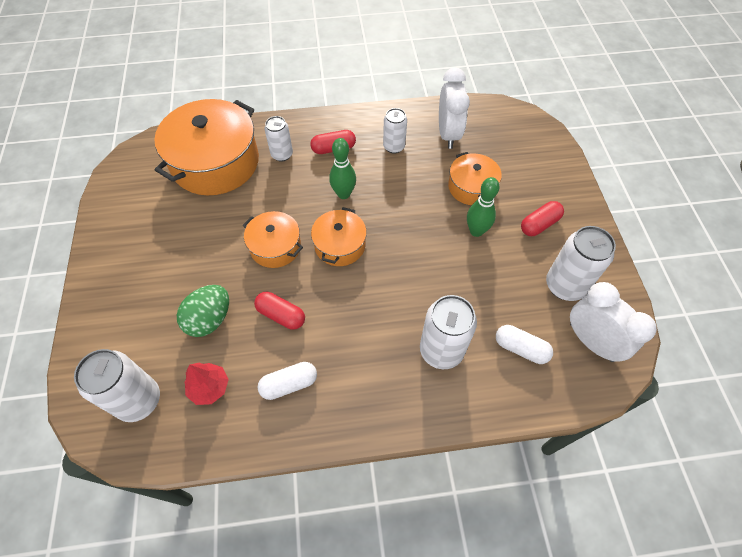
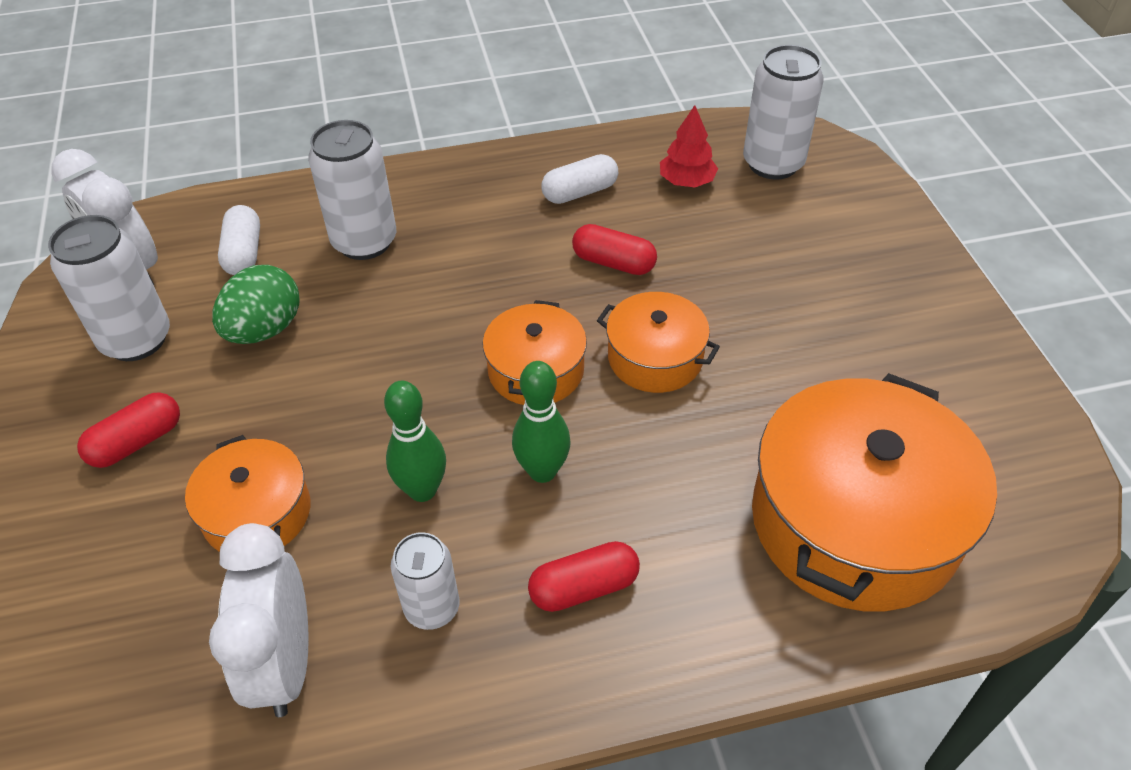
camera: 175 degrees right, 10 degrees down
(209, 319) = (722, 249): green egg -> green egg (264, 330)
(282, 154) = (706, 558): white can -> none
(476, 231) = (270, 418): green bowling pin -> green bowling pin (422, 490)
(520, 348) = (244, 253): white capsule -> white capsule turned 60 degrees clockwise

